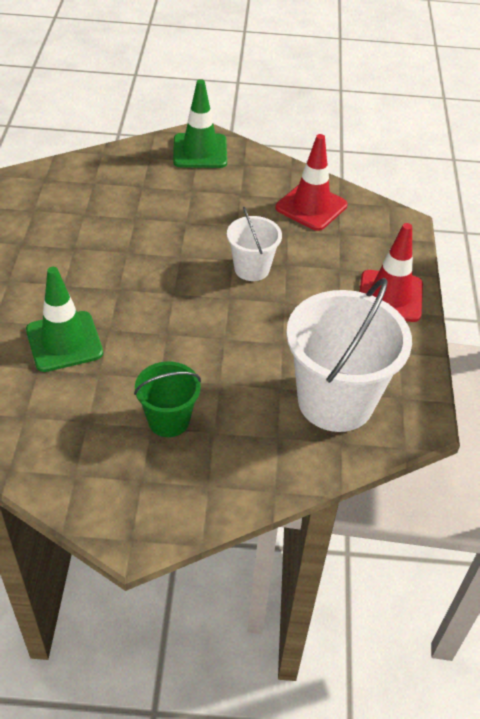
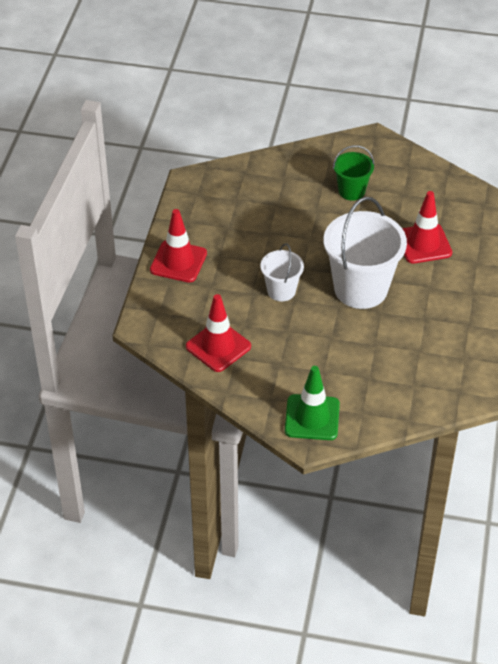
camera: 170 degrees left, 0 degrees up
(64, 341) = (423, 244): green traffic cone -> red traffic cone
(335, 401) = (241, 195): white bucket -> white bucket (360, 289)

